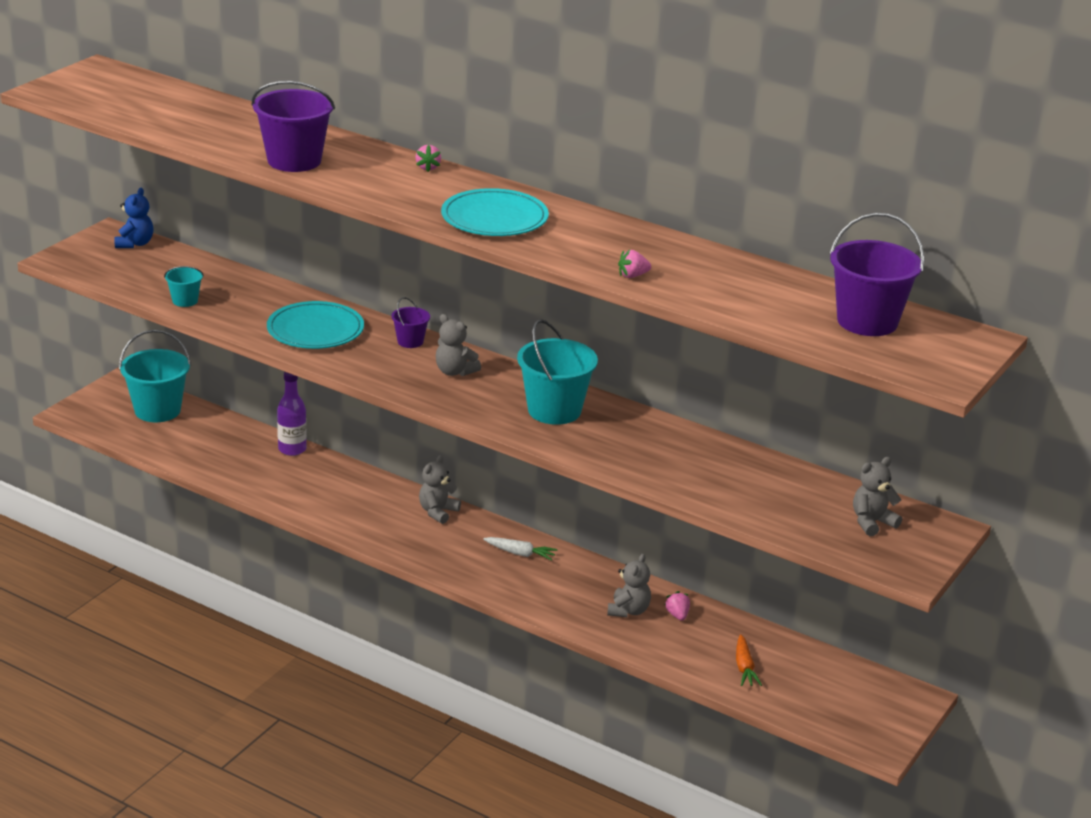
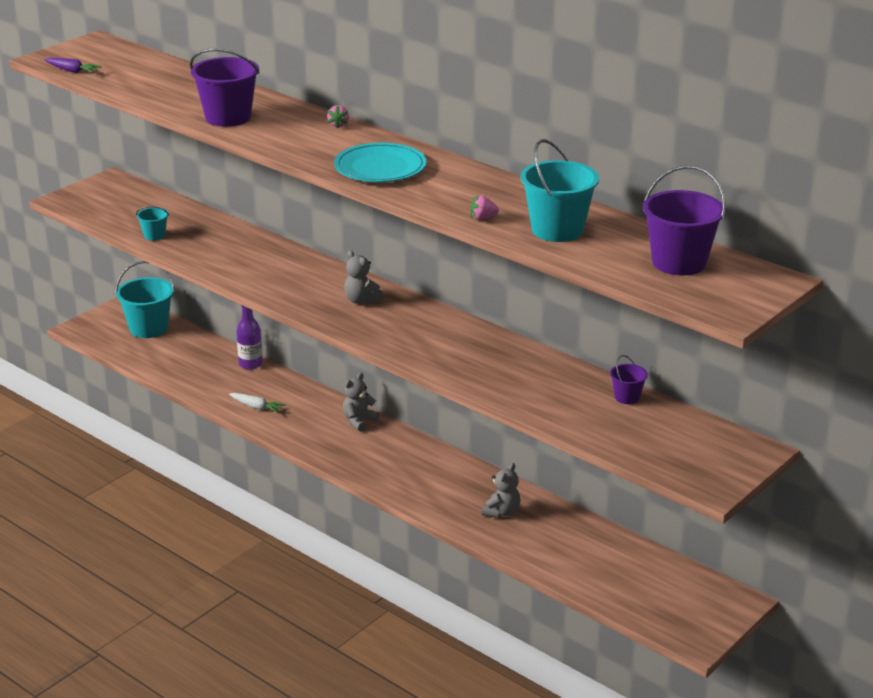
camera: 10 degrees right, 0 degrees up
(84, 106) = (72, 71): none -> purple carrot
(135, 244) = (128, 188): blue teddy bear -> none
(315, 330) = (254, 262): turquoise plate -> none
(410, 341) = (331, 274): purple bucket -> purple bucket (627, 397)
(520, 553) = (420, 459): white carrot -> white carrot (256, 407)
(554, 410) = (437, 336): turquoise bucket -> turquoise bucket (557, 230)
(677, 615) = (543, 518): pink strawberry -> none
(744, 667) = (591, 566): orange carrot -> none
(872, 522) = (691, 442): grey teddy bear -> none

